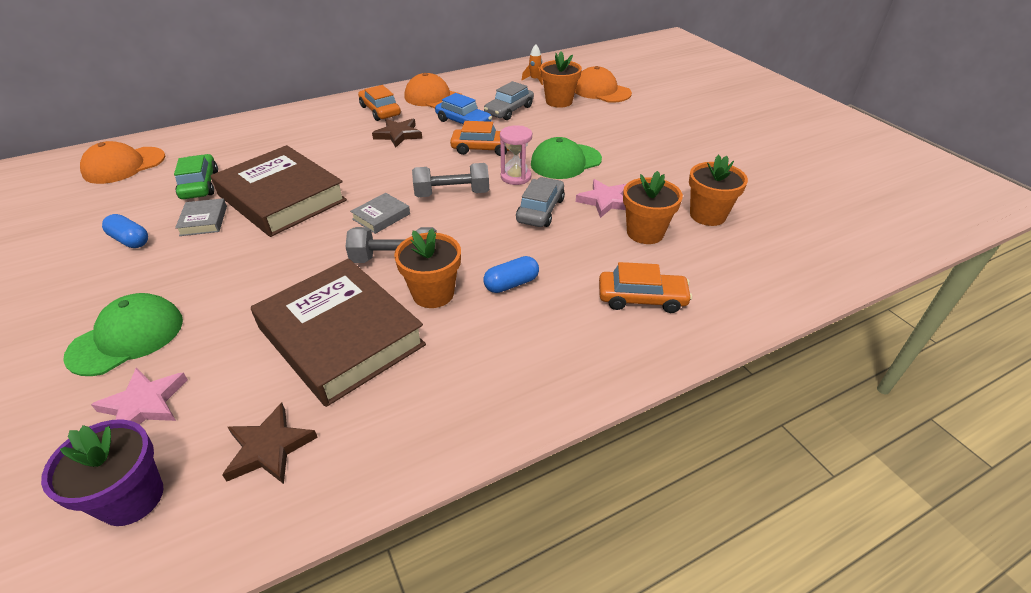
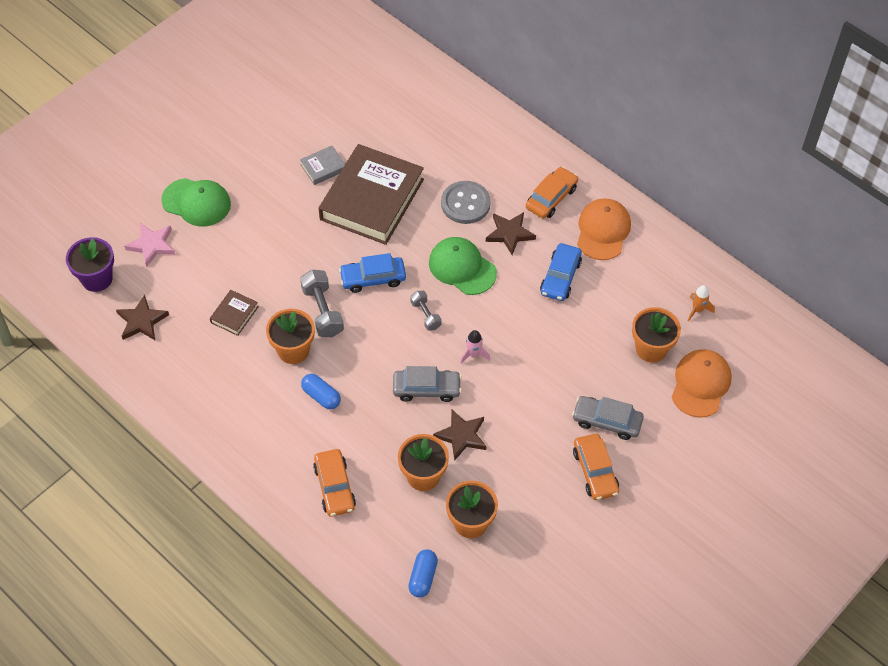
camera: 70 degrees right, 15 degrees up
(124, 165) = (373, 69): orange cap -> none
(130, 240) = (285, 139): blue capsule -> blue capsule (423, 577)
(200, 185) = (367, 135): green car -> none
(341, 336) = (234, 315): brown book -> brown book, size x0.42
(344, 149) = (465, 204): none -> grey button
(381, 216) = (373, 278): grey book -> blue car
(452, 194) = (425, 315): grey dumbbell -> grey dumbbell, size x0.61
(483, 149) = (514, 312): orange car -> orange car (595, 471)
(509, 110) = (606, 308): grey car -> grey car (607, 421)
(516, 177) = (473, 354): pink hourglass -> pink rocket
(565, 162) = (519, 388): green cap -> green cap (462, 267)
(605, 201) = (461, 436): pink star -> brown star

